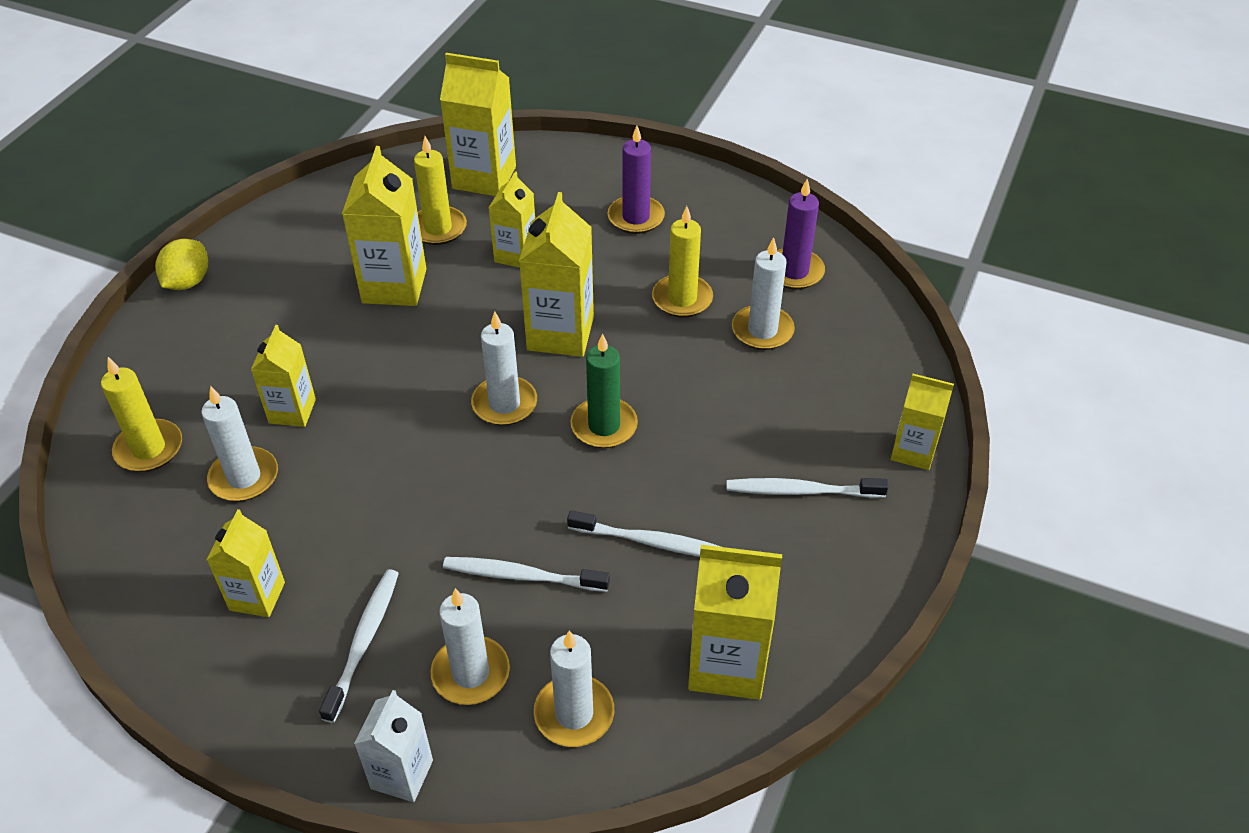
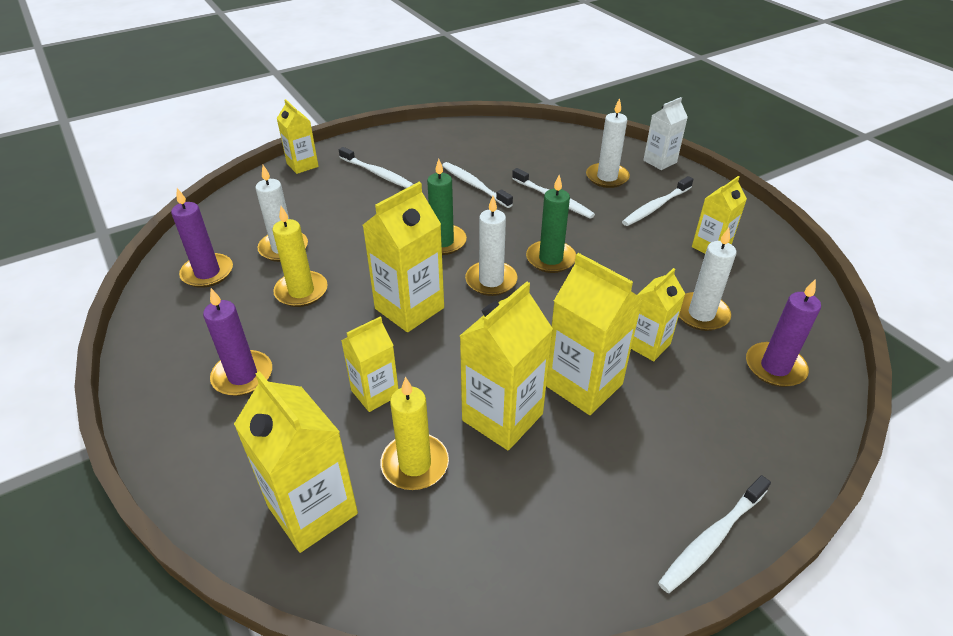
camera: 145 degrees left, 5 degrees down
(149, 449) = (775, 367): yellow candle -> purple candle
(188, 282) = (712, 539): yellow lemon -> white toothbrush
(458, 467) = (550, 259): none -> green candle
(574, 713) = (569, 150): white candle -> none
(727, 663) = (487, 139): yellow carton -> yellow carton (584, 385)

